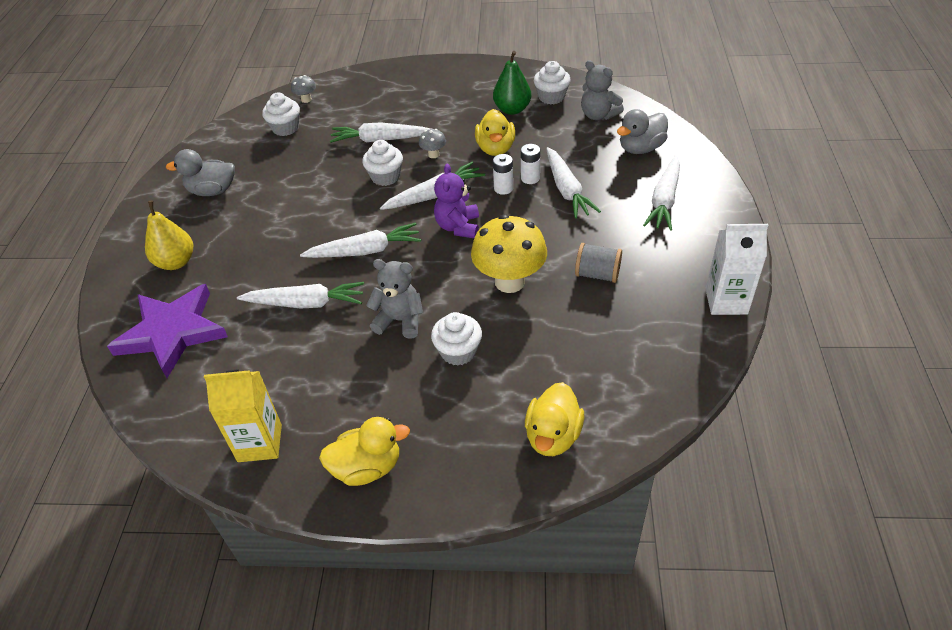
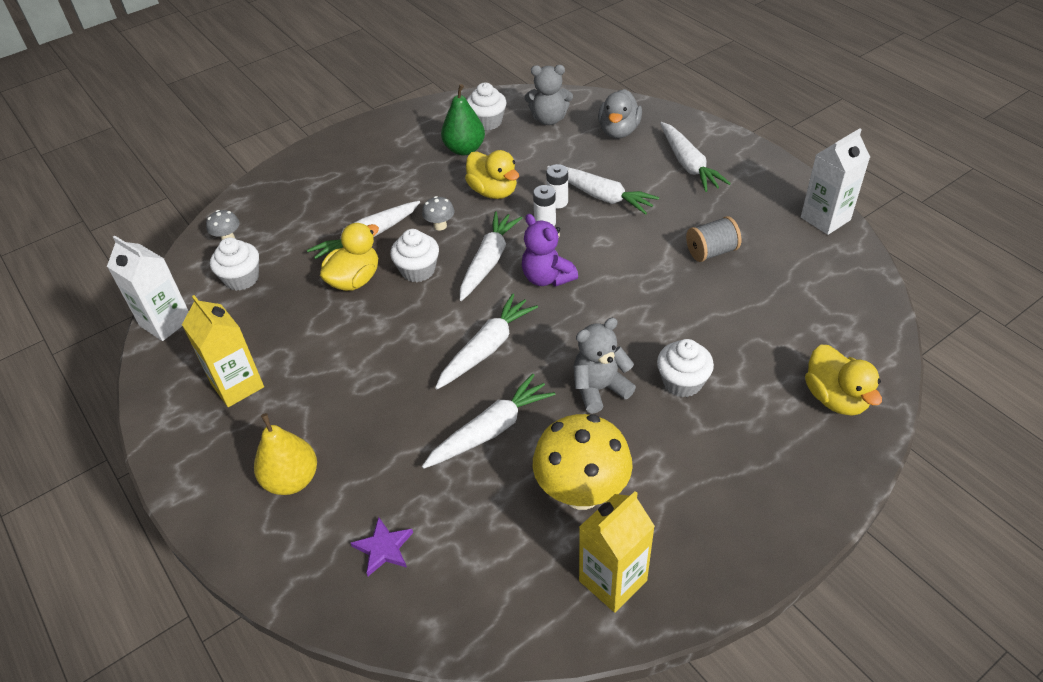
camera: 40 degrees left, 0 degrees up
(172, 332) = (384, 548): purple star -> purple star, size x0.43
(212, 191) = (237, 385): grey duck -> yellow carton
(221, 133) = (165, 322): none -> white carton
(367, 467) = (732, 528): yellow duck -> yellow duck (354, 280)
(509, 282) = (650, 298): yellow mushroom -> yellow mushroom (581, 492)

